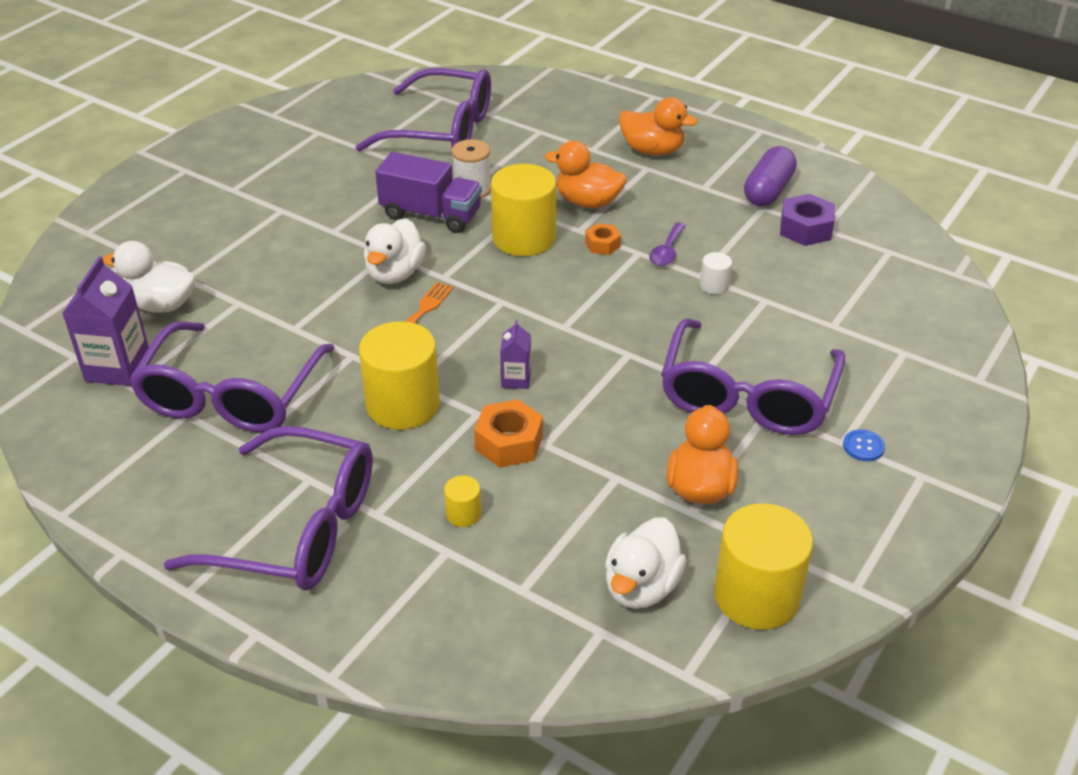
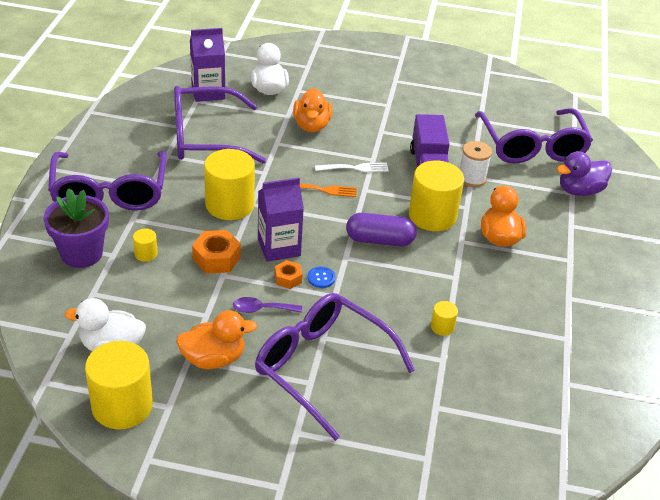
camera: 65 degrees right, 0 degrees up
(395, 274) = (354, 168): white duck -> white fork
(426, 587) = (81, 253): none -> purple flower pot
(516, 379) = (279, 247): purple carton -> purple carton, size x1.84
(538, 125) = (579, 190): none -> purple duck
(602, 244) = (452, 256): orange nut -> orange nut (288, 278)
(652, 150) = (597, 258): orange duck -> orange duck (311, 125)
(667, 251) = (467, 292): purple spoon -> purple spoon (261, 309)
(714, 285) = (442, 327): white cylinder -> yellow cylinder
(747, 395) = (323, 368): purple glasses -> purple glasses turned 45 degrees clockwise
(768, 191) = (594, 338): purple capsule -> purple capsule (379, 240)
(805, 229) = (557, 370): purple nut -> none
(863, 446) = (297, 445): blue button -> blue button (321, 278)

